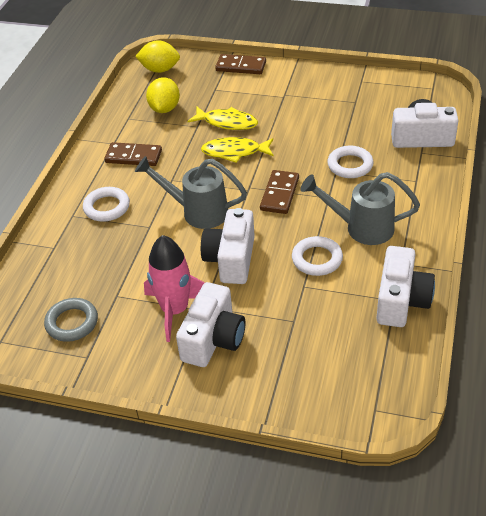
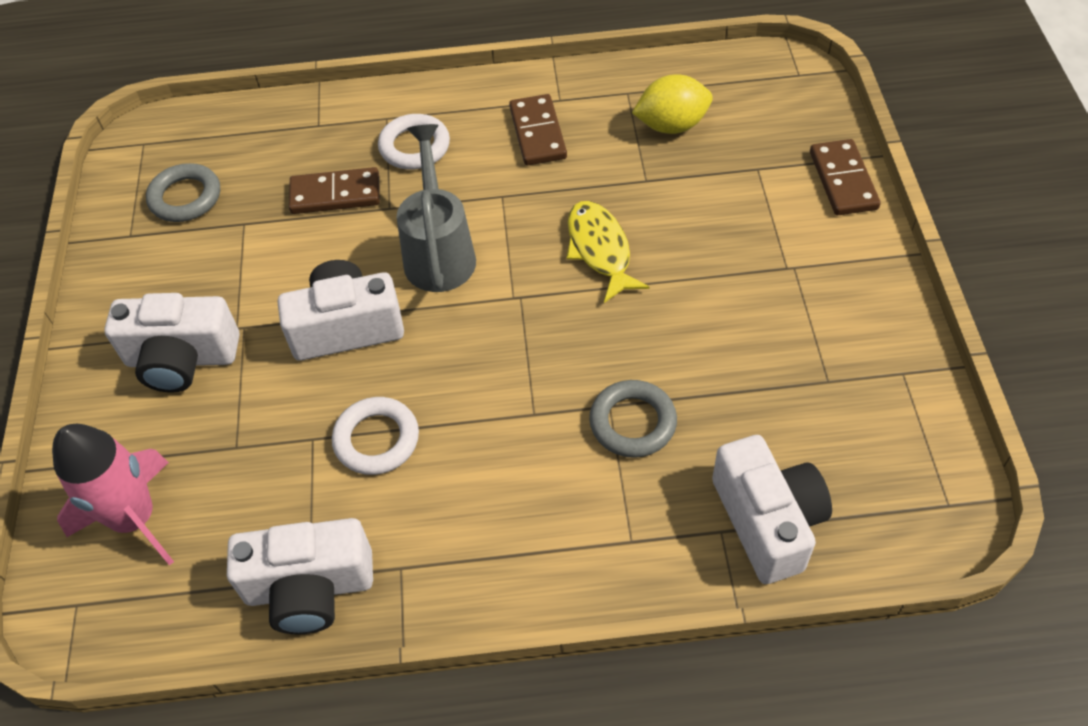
camera: 70 degrees right, 10 degrees up
(160, 70) = (773, 82): yellow lemon -> none
(175, 310) = (228, 297): pink rocket -> pink rocket (135, 519)
(227, 123) = (673, 214): yellow fish -> none
(279, 194) = (517, 342): brown domino -> brown domino (335, 194)
(350, 165) = (632, 422): white ring -> grey ring
(361, 228) = (470, 483): grey watering can -> none

